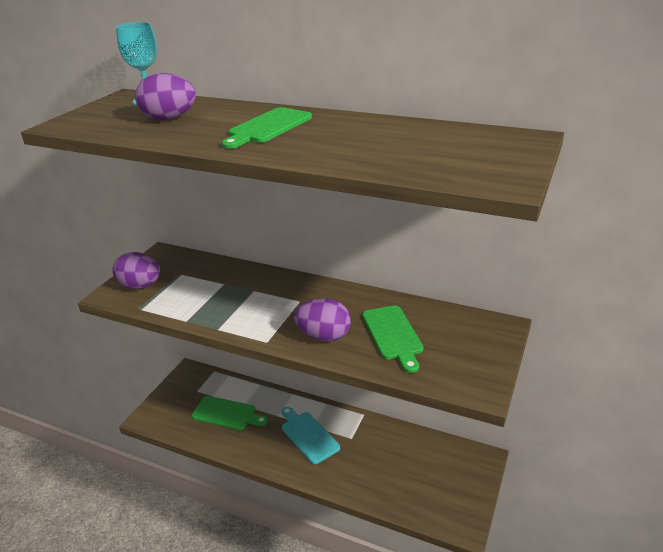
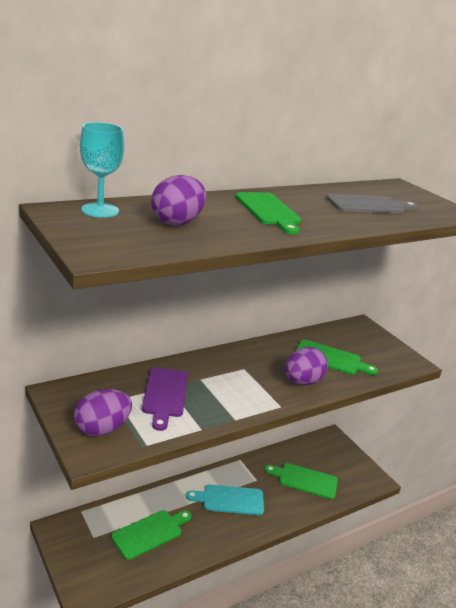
camera: 60 degrees left, 5 degrees down
(211, 287) = (165, 395): none -> purple cutting board
(391, 470) = (305, 480): none -> green cutting board
(396, 146) = (368, 205): none -> grey cutting board

